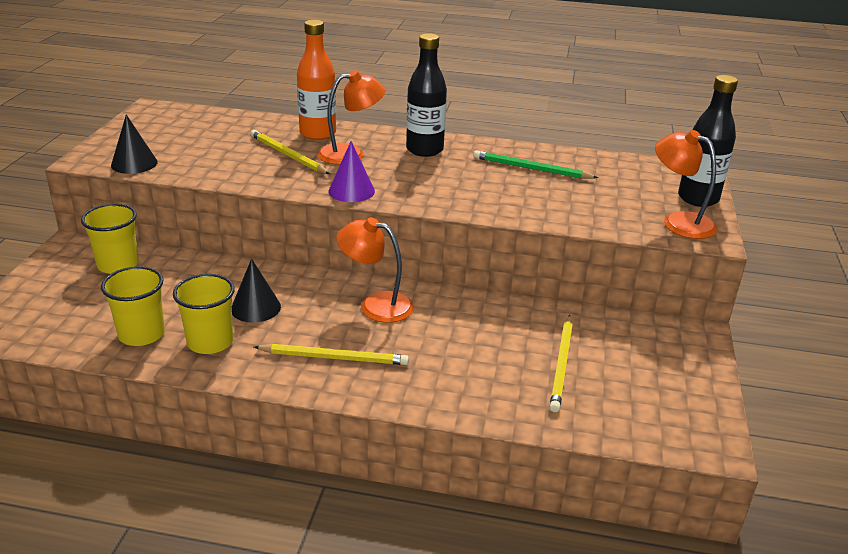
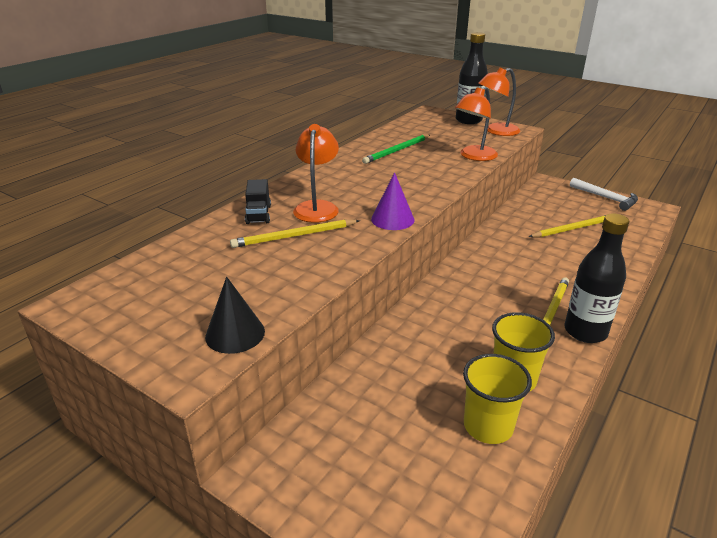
camera: 65 degrees left, 0 degrees up
(118, 265) = (333, 431): yellow cup -> none
(255, 307) = (462, 342): black cone -> none
(318, 134) = (258, 214): orange bottle -> black truck
(376, 305) = (480, 280): orange lamp -> orange lamp (474, 156)
(424, 150) = (335, 177): black bottle -> black bottle (585, 332)
(561, 365) = (573, 228): yellow pencil -> yellow pencil turned 60 degrees counterclockwise
(699, 393) = (606, 198): none -> white hammer

